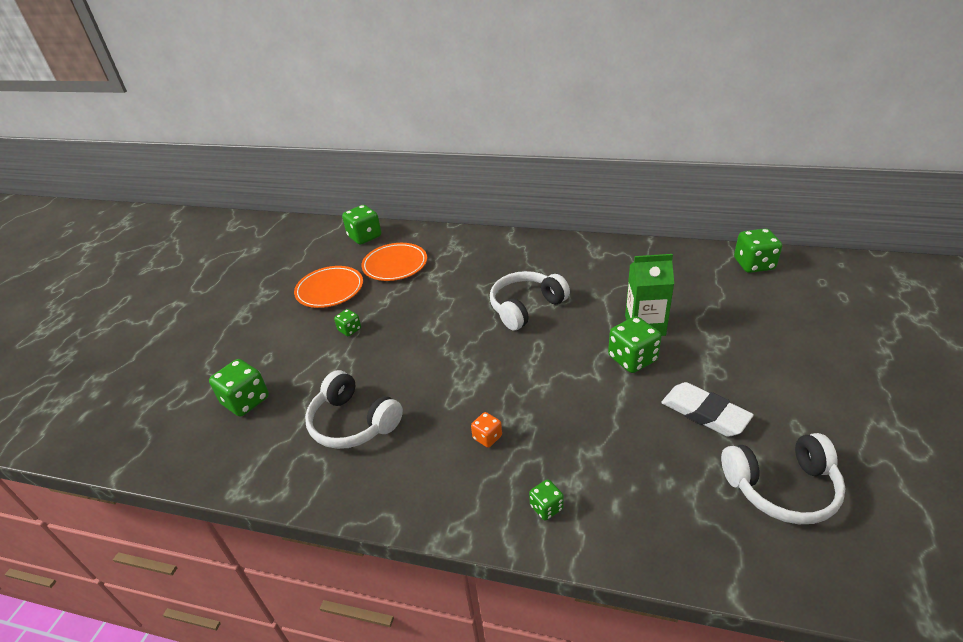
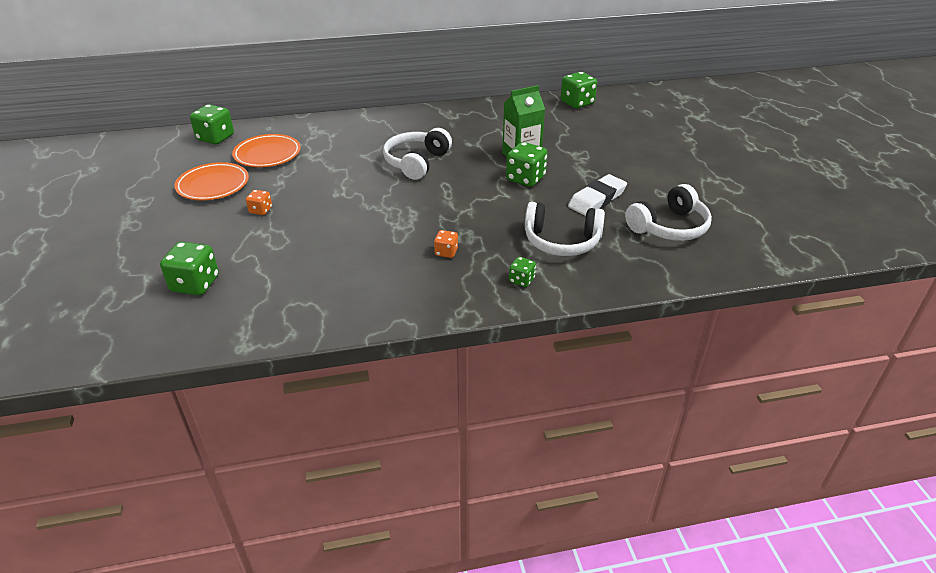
camera: 30 degrees left, 0 degrees up
(349, 330) = (261, 210): green dice -> orange dice
(353, 423) = (319, 272): white headphones -> white headphones (561, 241)
(704, 413) = (597, 199): white eraser -> white eraser turned 60 degrees counterclockwise

